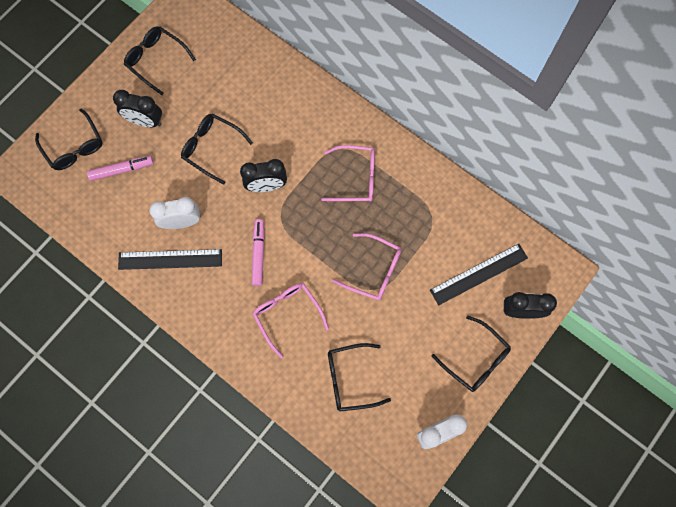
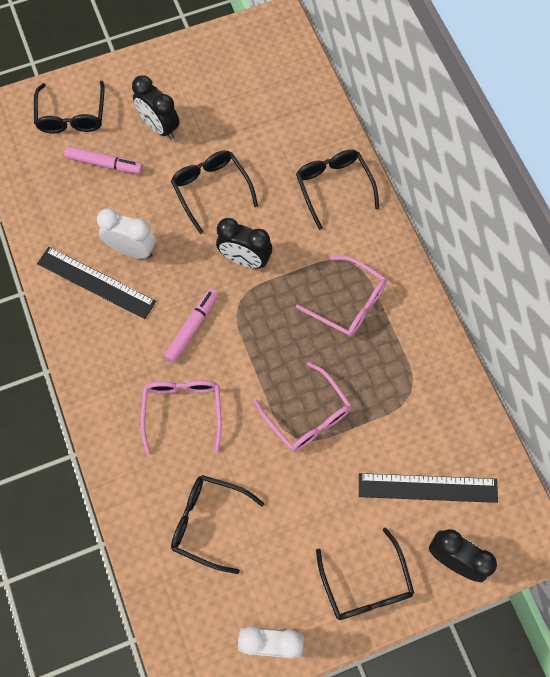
camera: 30 degrees right, 5 degrees down
(156, 60) = (209, 70): black glasses -> black glasses (333, 187)

